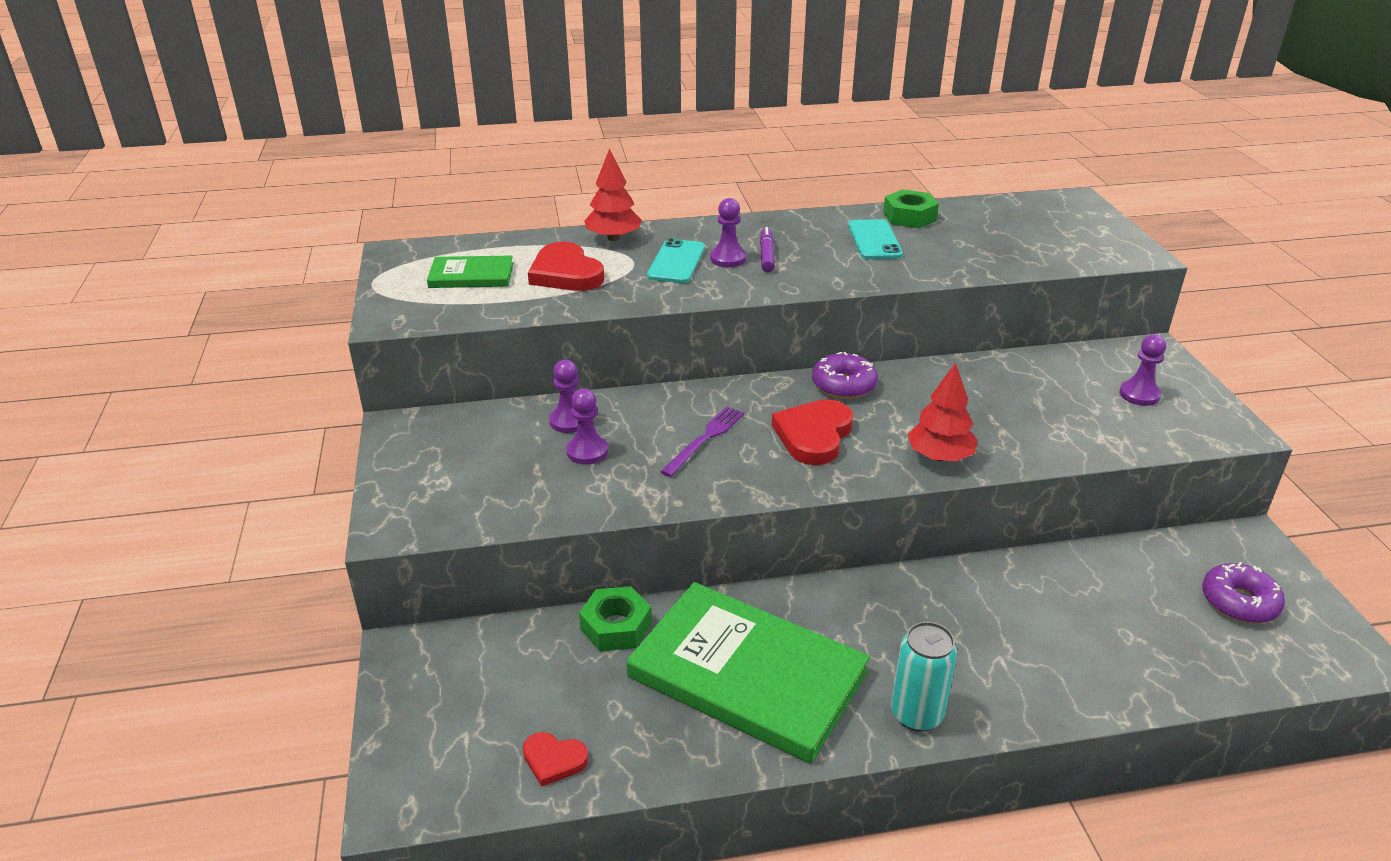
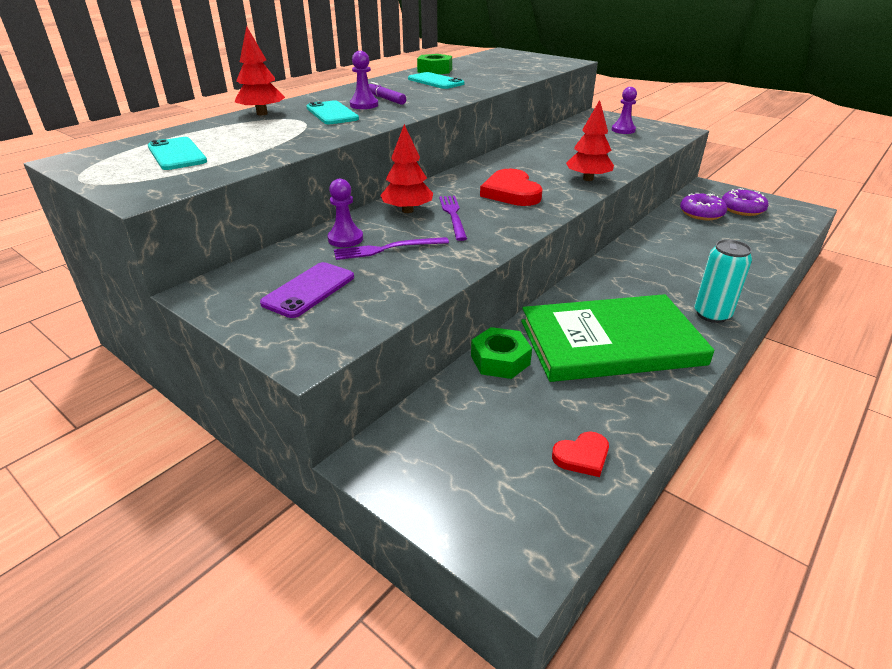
camera: 40 degrees left, 0 degrees up
(469, 465) = (309, 290): none -> purple phone
(471, 275) = (177, 154): green book -> turquoise phone
(566, 273) = (259, 135): red heart -> none
(587, 451) = (387, 249): purple pawn -> purple fork
(671, 411) = (407, 210): none -> red tree
(844, 385) = (486, 167): purple donut -> purple donut (701, 213)

